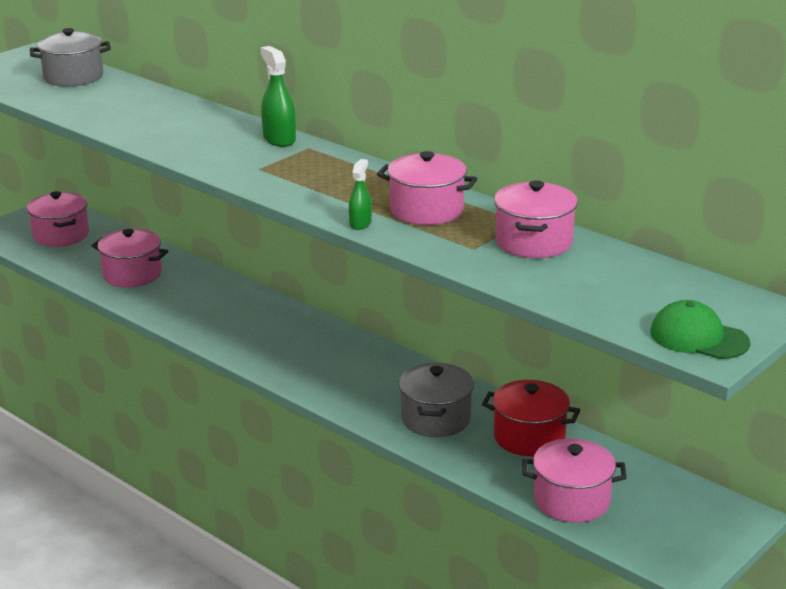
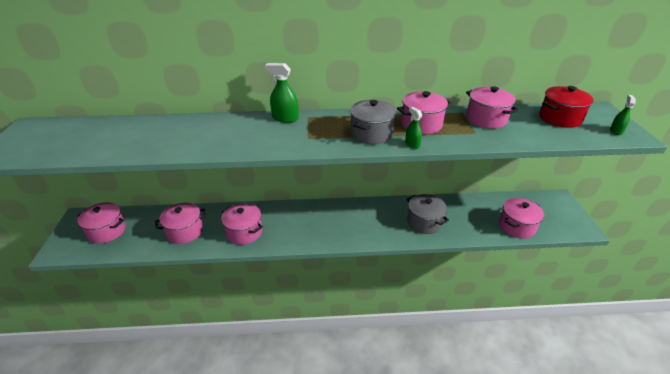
camera: 45 degrees left, 10 degrees up
(73, 77) = (90, 130): grey pot -> grey pot (371, 134)
(192, 308) = (244, 232): none -> pink pot
(529, 437) = (463, 209): red pot -> red pot (560, 118)
(698, 337) = (616, 131): green cap -> green spray bottle

